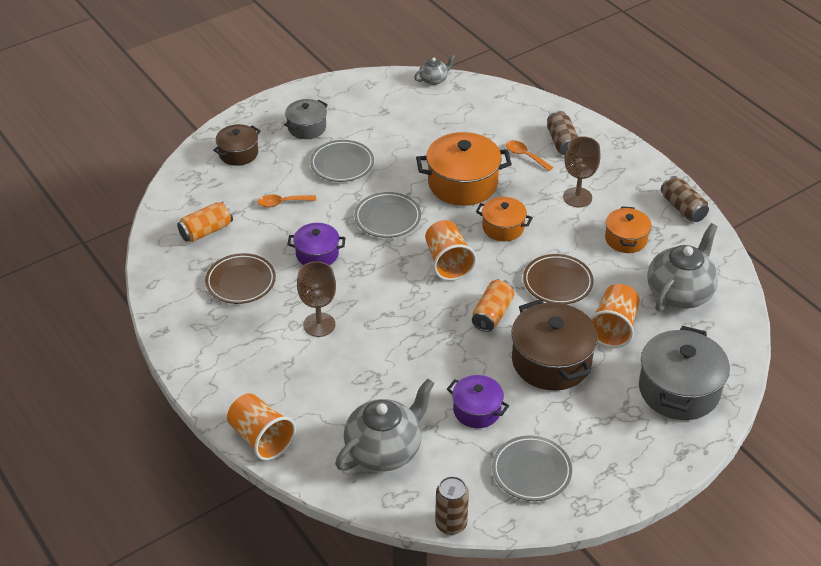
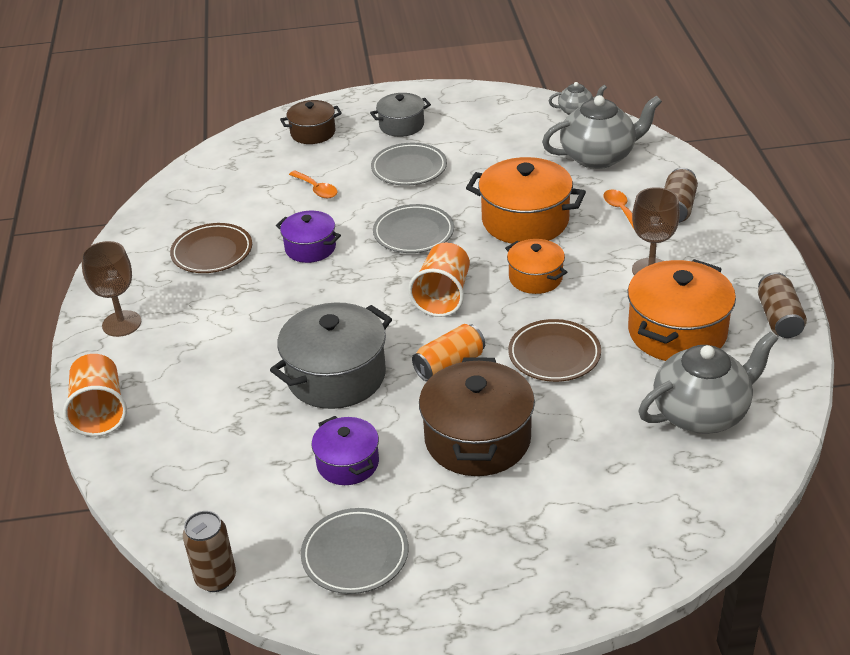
camera: 30 degrees right, 5 degrees down
(206, 231) = (220, 196): orange can -> none
(282, 203) = (316, 189): orange spoon -> orange spoon turned 150 degrees counterclockwise
(319, 325) = (253, 318): brown goblet -> brown goblet (121, 324)
(384, 450) = (213, 469): grey teapot -> grey teapot (599, 157)
(613, 328) = (584, 426): orange cup -> none
(626, 239) = (677, 332): orange pot -> orange pot, size x1.72
(679, 390) = (613, 527): grey pot -> grey pot (336, 376)

